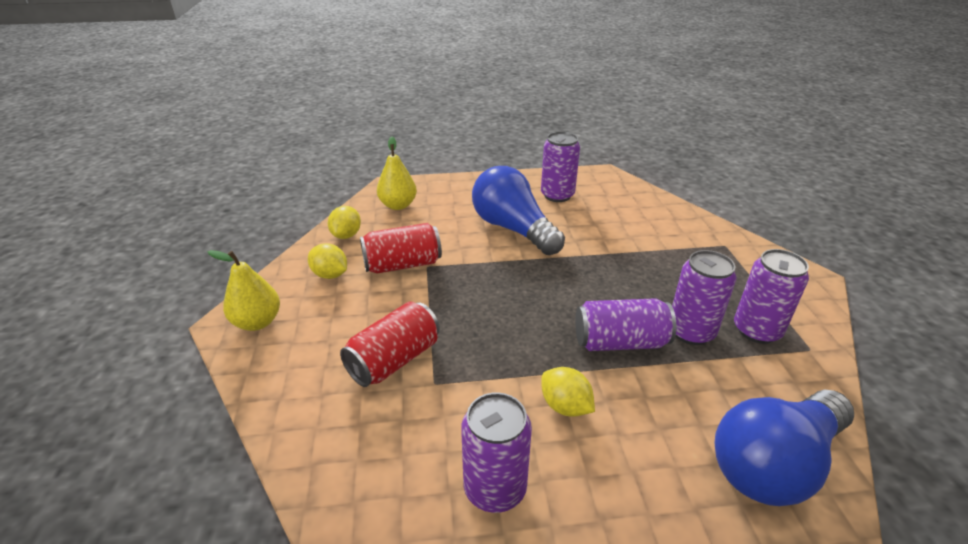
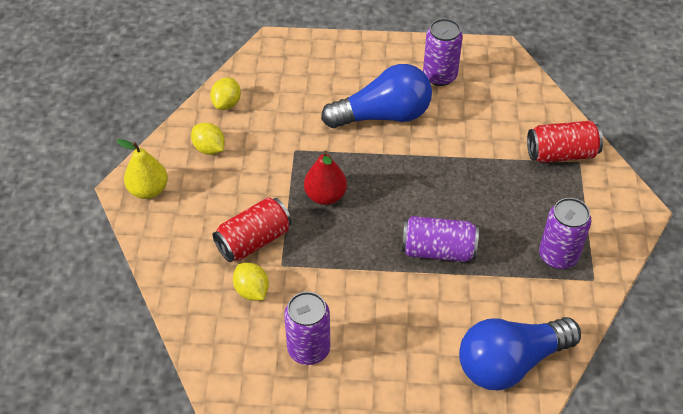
camera: 10 degrees right, 15 degrees up
(398, 205) = (279, 70): yellow pear -> none
(402, 264) = (273, 145): red can -> red can (561, 154)
(471, 304) = (325, 196): none -> red pear
(513, 229) = (383, 116): blue light bulb -> blue light bulb turned 105 degrees clockwise
(565, 406) = (375, 298): yellow lemon -> yellow lemon (252, 291)
(691, 331) = (501, 249): purple can -> none

